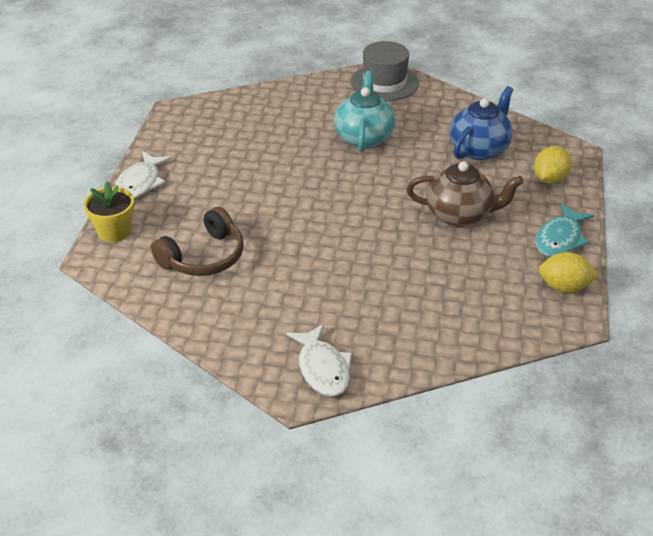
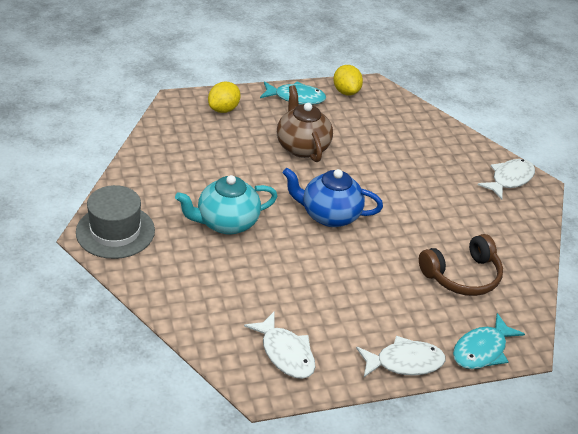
camera: 120 degrees left, 0 degrees up
(114, 231) = (482, 350): yellow flower pot -> turquoise fish
(198, 129) = (285, 353): none -> white fish
(204, 257) = (462, 275): brown headphones -> brown headphones turned 135 degrees clockwise
(479, 149) = (202, 150): blue teapot -> blue teapot (329, 215)
(550, 179) = (223, 109): yellow lemon -> yellow lemon turned 60 degrees counterclockwise

